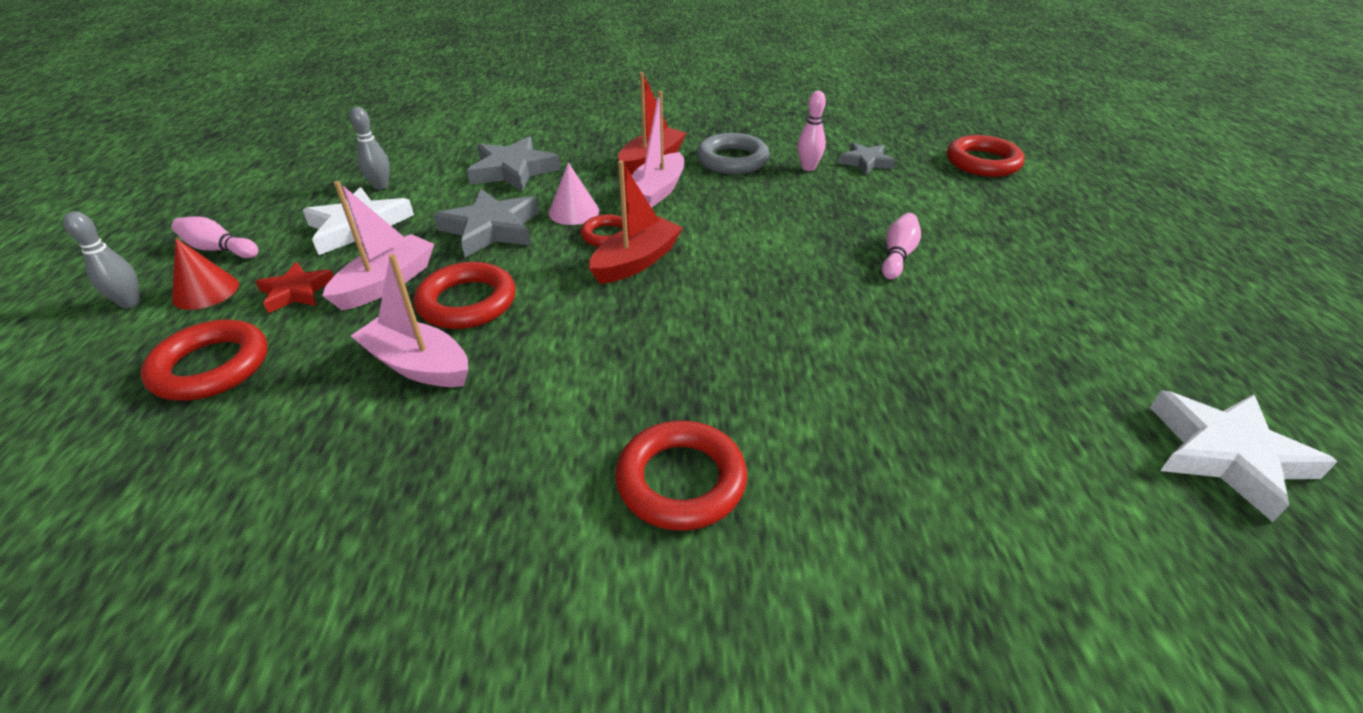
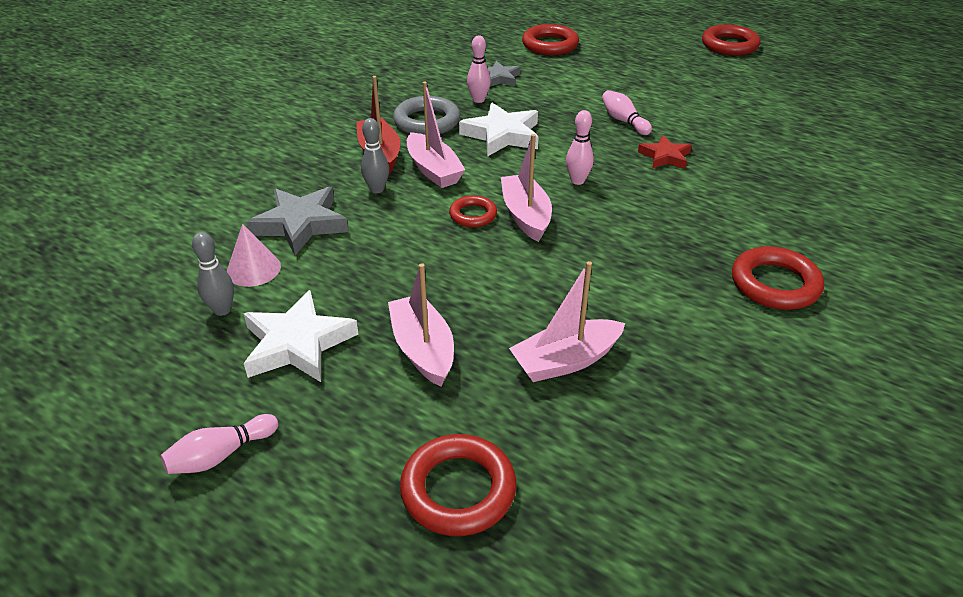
camera: 55 degrees left, 0 degrees up
(130, 302) = (265, 545): grey bowling pin -> grey bowling pin (377, 189)
(206, 291) = (306, 477): red cone -> none
(296, 292) = (378, 410): red star -> red star (665, 157)
(467, 302) = (500, 312): red ring -> red ring (729, 45)
(491, 229) = (395, 267): grey star -> none
(573, 212) = (417, 217): pink cone -> pink cone (253, 269)
(636, 261) = (525, 215): red boat -> pink boat
(735, 268) = (577, 181): none -> pink bowling pin
(1226, 455) = (857, 123): white star -> white star (502, 135)

